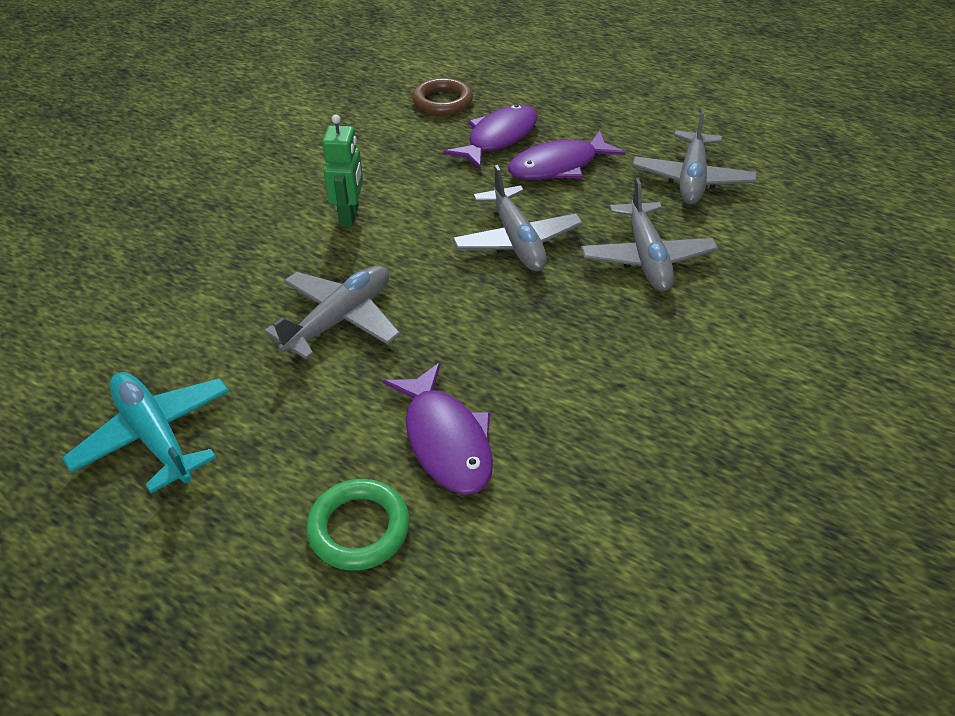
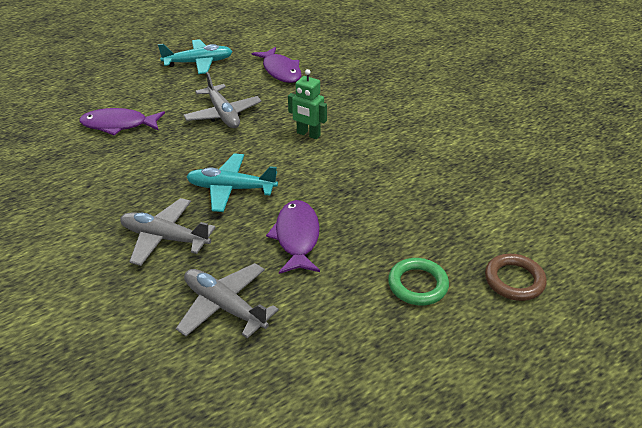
camera: 115 degrees right, 5 degrees down
(359, 528) = (103, 96): green ring -> green ring (417, 285)
(442, 101) = (428, 207): brown ring -> brown ring (514, 280)
(498, 138) = (355, 219): purple fish -> purple fish (280, 71)
(517, 241) = (231, 189): grey plane -> turquoise plane

